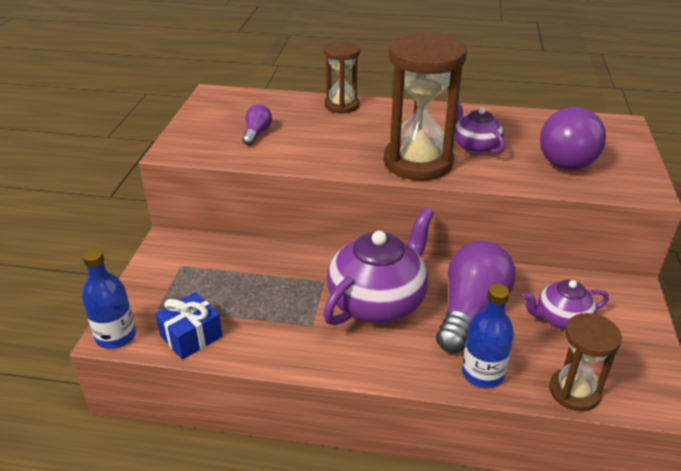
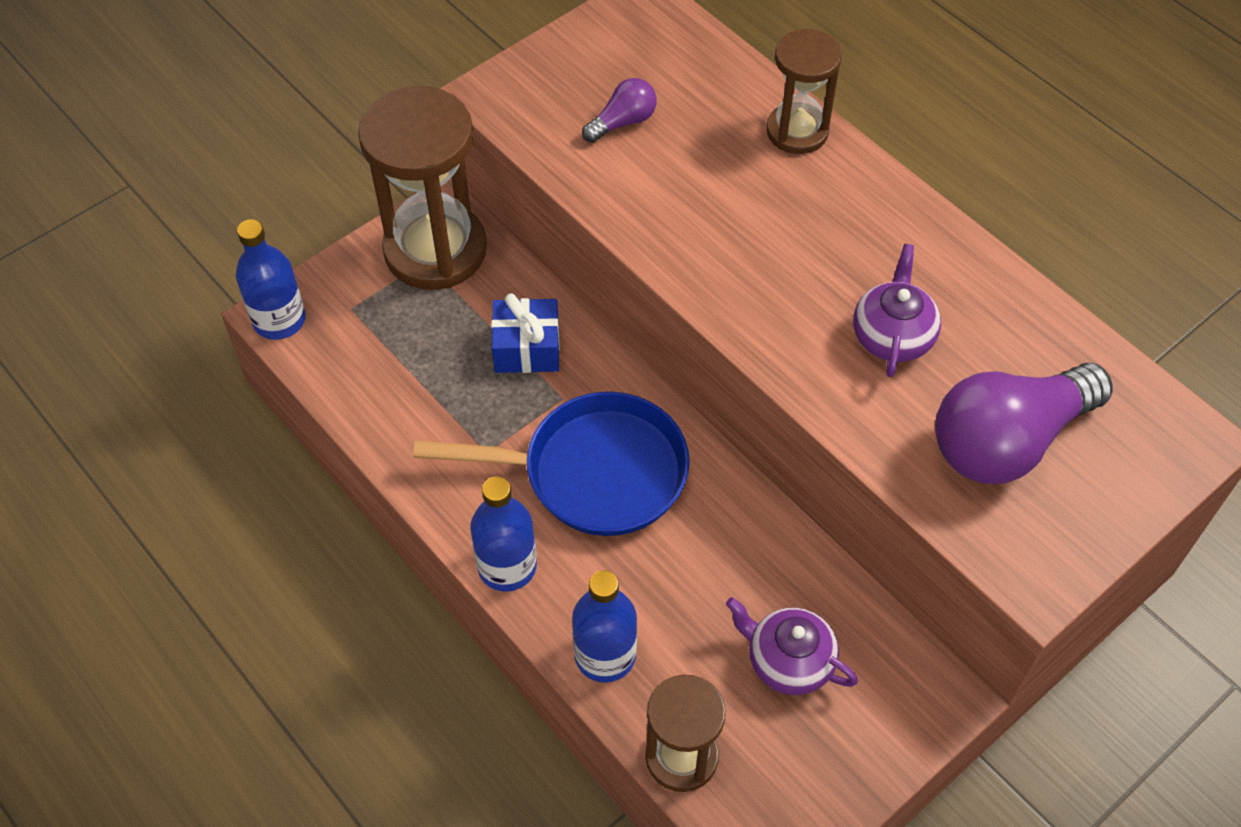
camera: 40 degrees right, 20 degrees up
(191, 336) = (351, 374): blue gift -> blue gift (527, 348)
(378, 301) = (594, 473): purple teapot -> blue pan
(385, 368) = (507, 566): none -> blue bottle
(418, 162) = (775, 313): brown hourglass -> brown hourglass (435, 250)
(470, 311) = (689, 566): purple light bulb -> none

